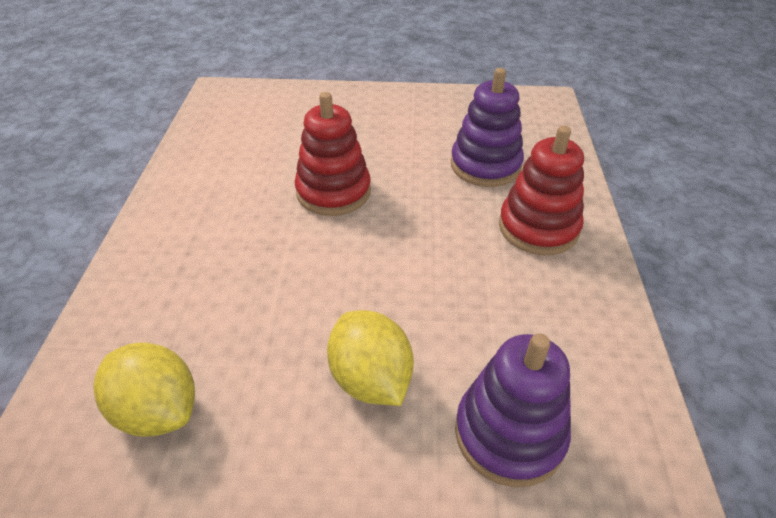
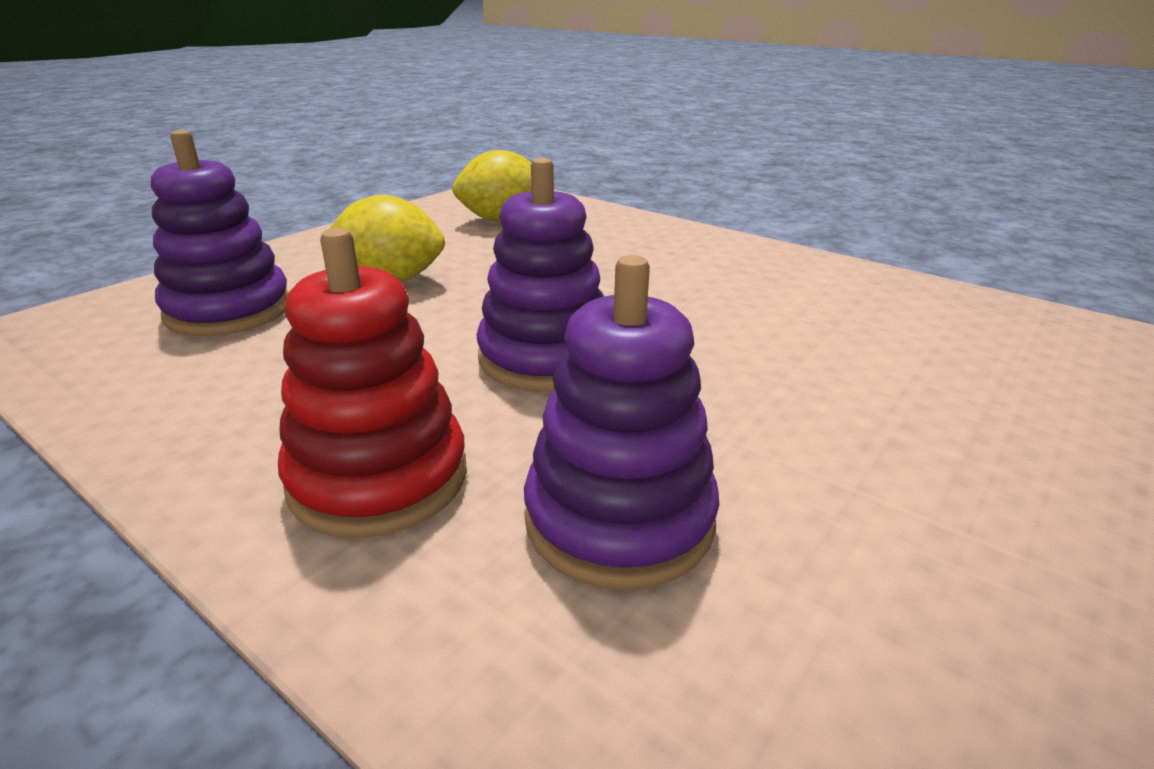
camera: 125 degrees right, 15 degrees down
(333, 192) = (698, 341): red stacking toy -> none
(404, 233) = (545, 358): none -> purple stacking toy

